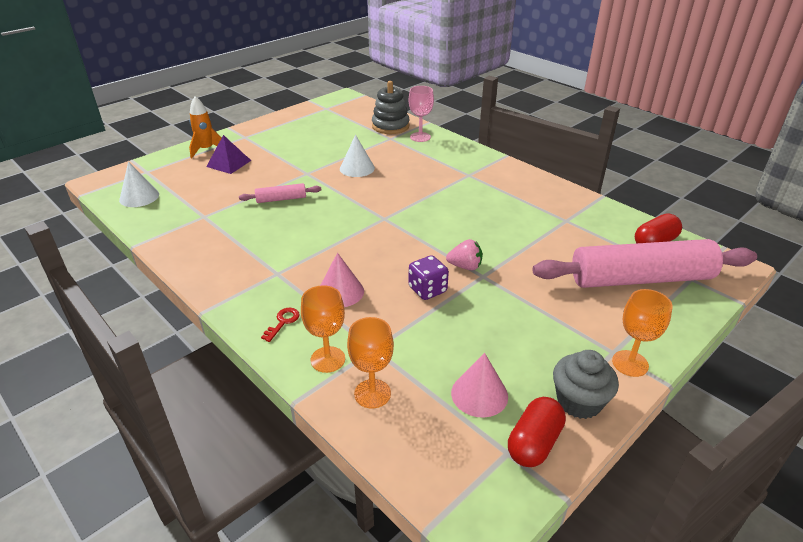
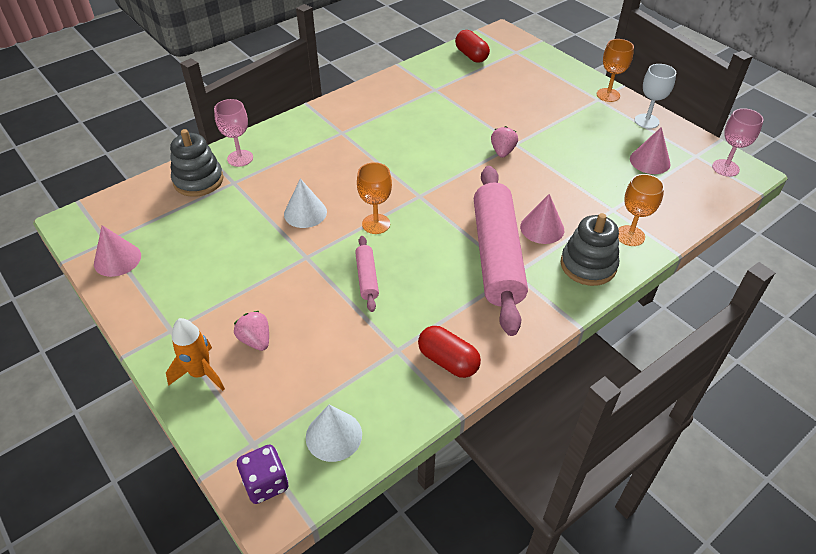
camera: 85 degrees left, 10 degrees up
(228, 163) = (256, 340): purple pyramid -> pink strawberry
(283, 322) = (588, 265): red key -> grey stacking toy
(309, 113) = (117, 259): none -> pink cone
(372, 393) = (661, 212): orange goblet -> orange goblet (376, 224)
(427, 290) = (536, 175): purple dice -> purple dice (266, 483)
(484, 488) = (725, 168): none -> pink goblet
(534, 443) = (685, 144): red capsule -> red capsule (448, 361)
(579, 401) = (646, 121): grey cupcake -> white goblet
(640, 279) = (517, 71): pink rolling pin -> pink rolling pin (497, 255)

